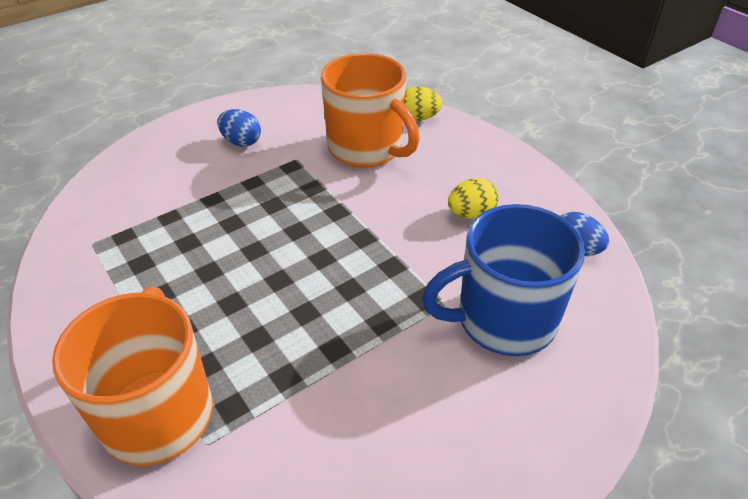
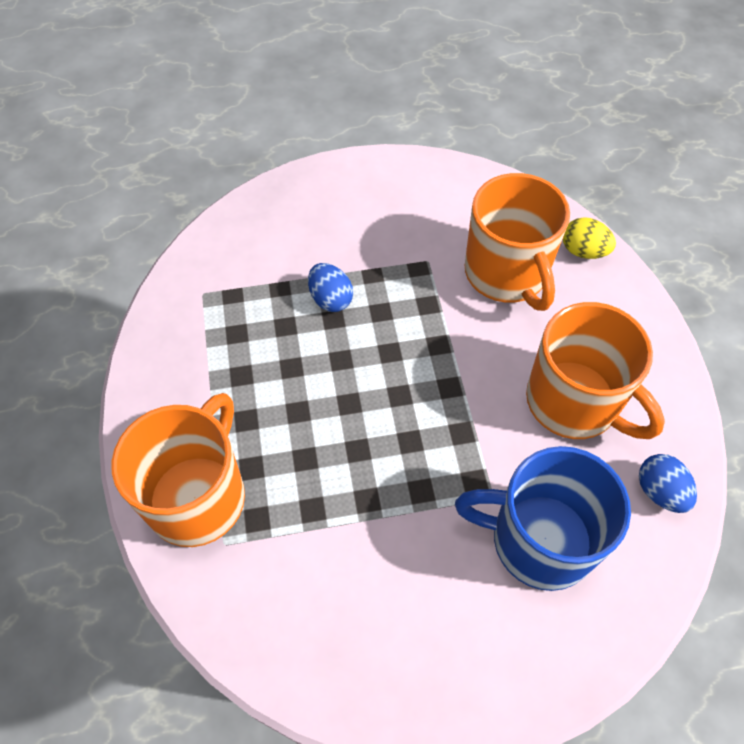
camera: 25 degrees right, 15 degrees up
(241, 142) = (383, 218): blue egg -> blue egg (330, 299)
(471, 214) = (574, 402): yellow egg -> orange mug

